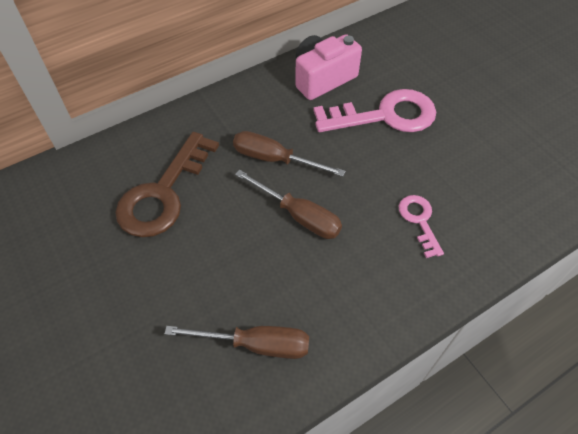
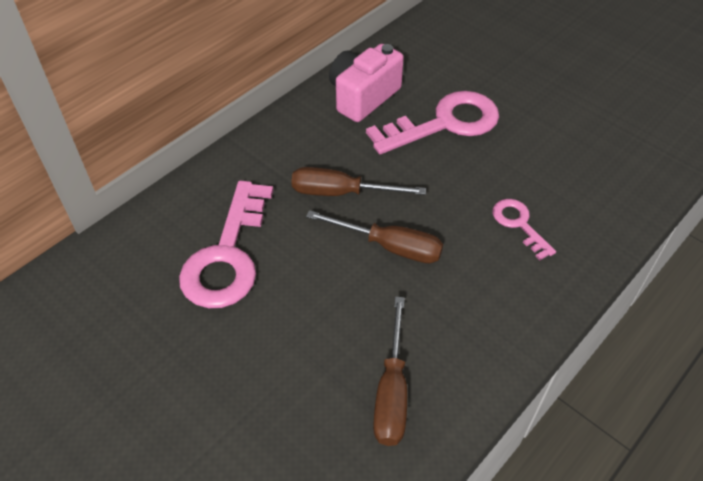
camera: 15 degrees left, 5 degrees down
(163, 193) = (227, 255): brown key -> pink key
(256, 344) = (392, 391): brown screwdriver -> brown screwdriver turned 105 degrees clockwise

